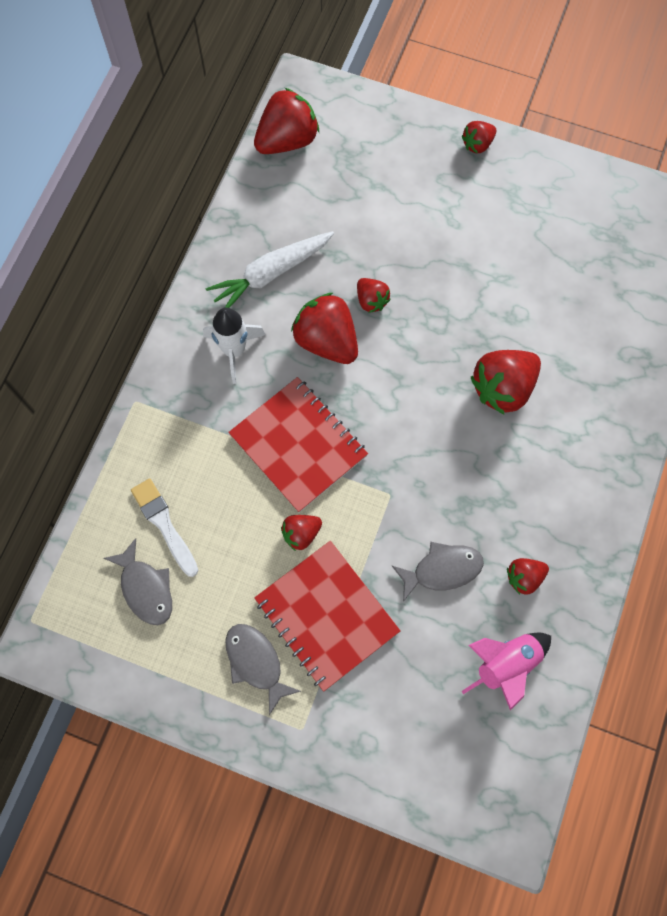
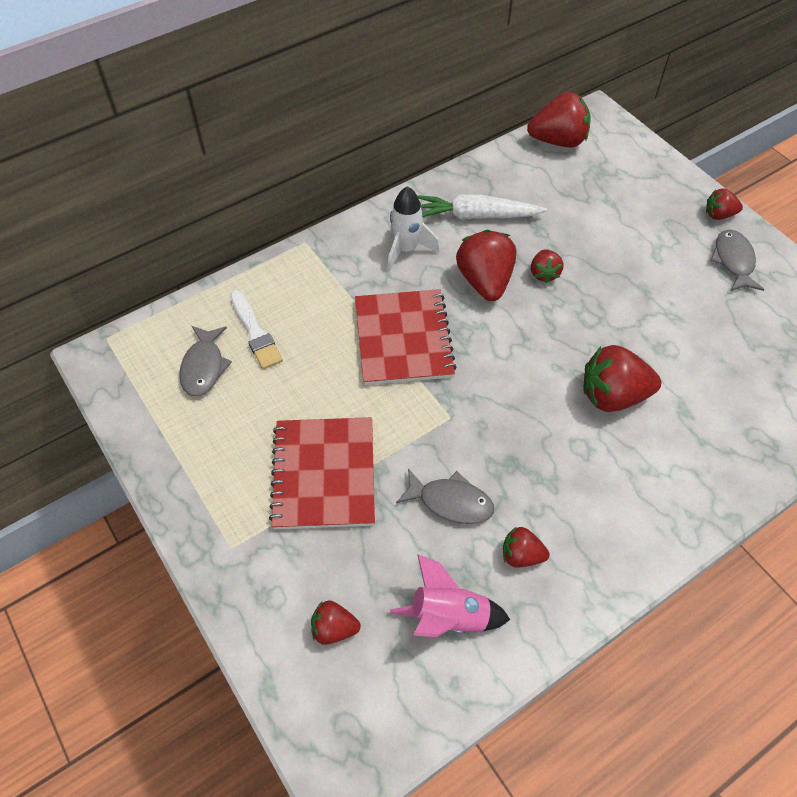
camera: 35 degrees right, 15 degrees down
(164, 524) = (255, 332): white brush -> white brush turned 150 degrees clockwise
(256, 662) = (239, 472): grey fish -> grey fish (733, 261)
(301, 534) = (353, 402): red strawberry -> red strawberry (334, 628)

